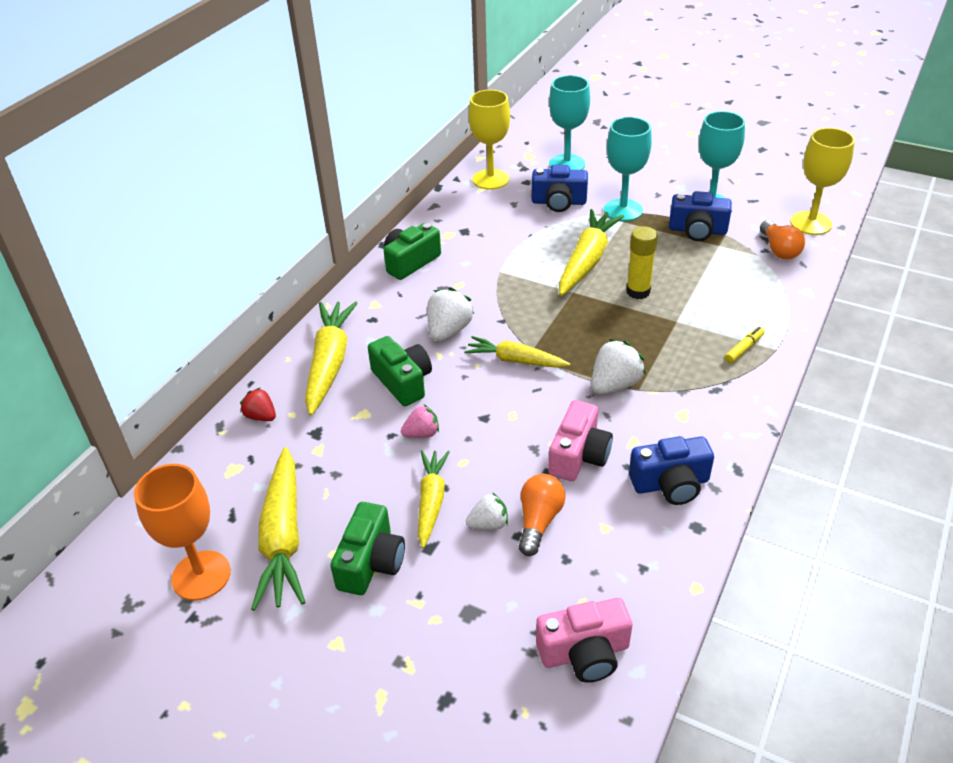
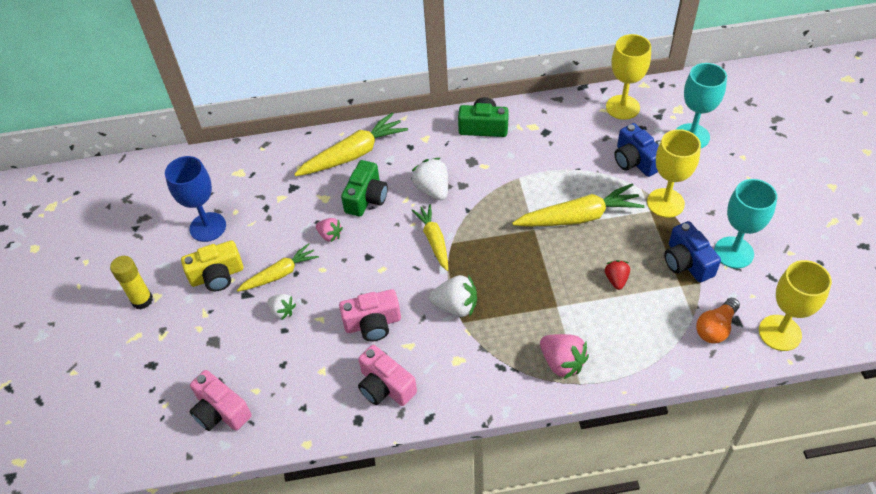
camera: 55 degrees right, 10 degrees up
(201, 575) = (161, 212): orange goblet -> none
(261, 416) = (286, 155): red strawberry -> red strawberry (616, 280)
(283, 537) = (208, 227): yellow carrot -> blue goblet
(371, 562) = (217, 275): green camera -> yellow camera
(448, 331) = (432, 190): white strawberry -> white strawberry turned 105 degrees counterclockwise
(539, 521) = (302, 334): orange light bulb -> none
(623, 210) = (665, 203): turquoise goblet -> yellow goblet
(638, 291) = (570, 266): yellow glue stick -> yellow glue stick (142, 300)
(670, 484) = (385, 386): blue camera -> pink camera
(743, 349) = (562, 362): yellow marker -> pink strawberry

